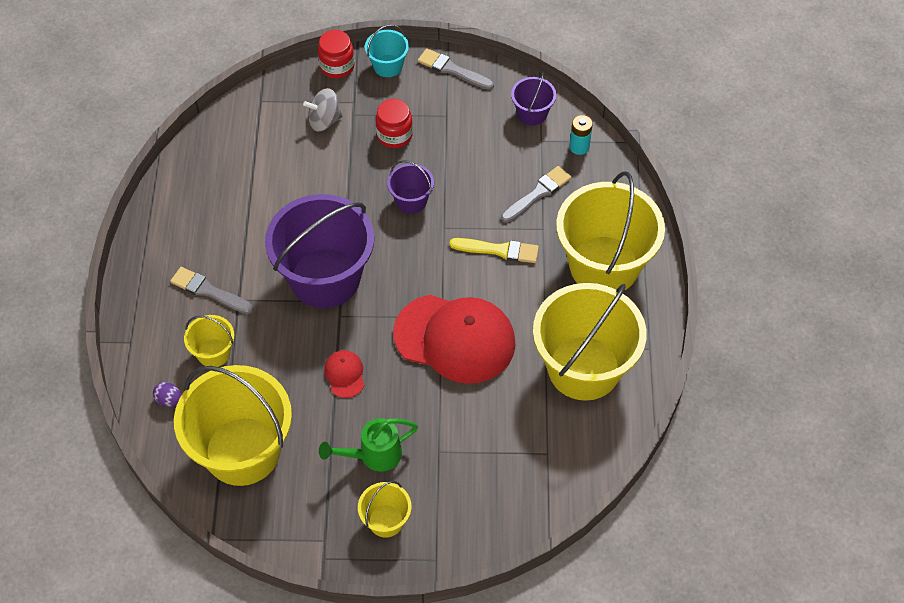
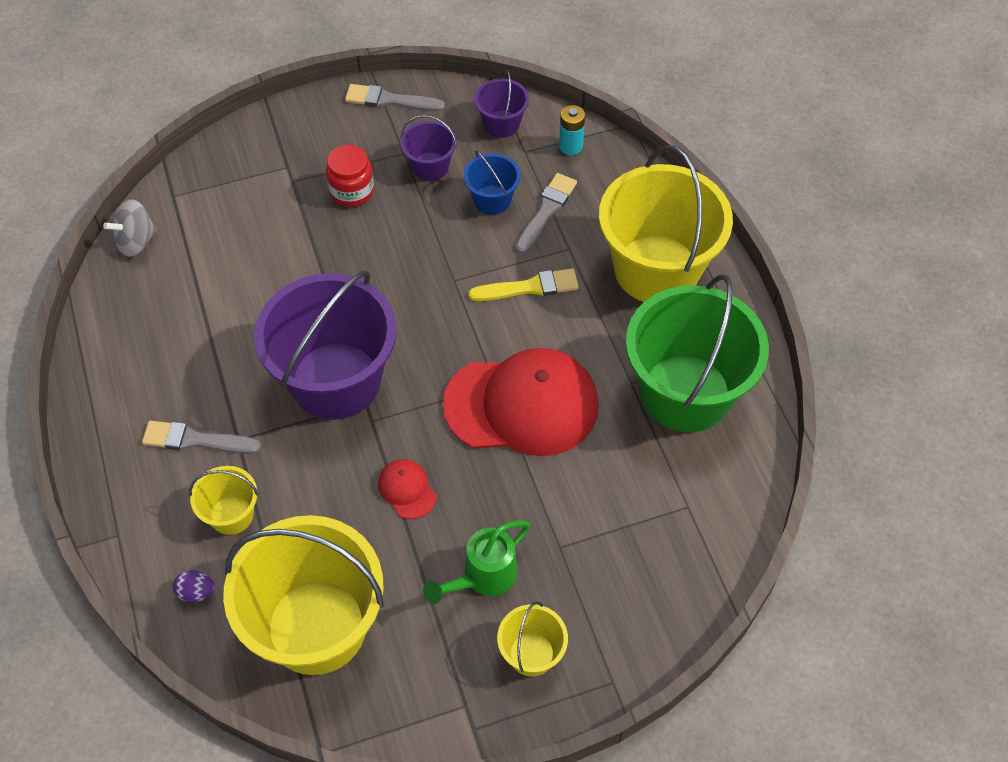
camera: 20 degrees left, 0 degrees up
(324, 121) = (261, 197): grey spinning top -> grey spinning top (136, 241)
(337, 66) = (251, 132): red jar -> none
(388, 66) = (312, 115): turquoise bucket -> none
(411, 200) = (403, 260): purple bucket -> purple bucket (430, 167)
(499, 173) = (492, 200): none -> blue bucket
(583, 368) = (685, 393): yellow bucket -> green bucket

